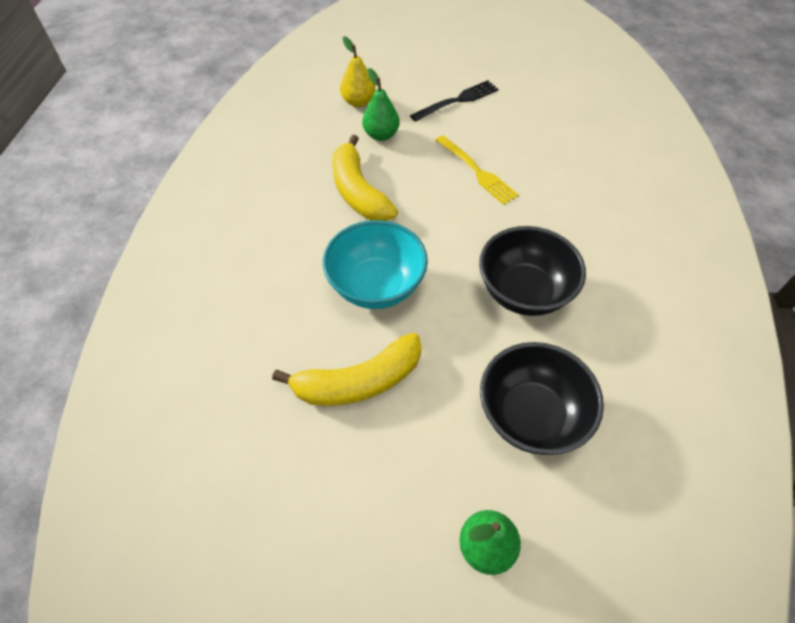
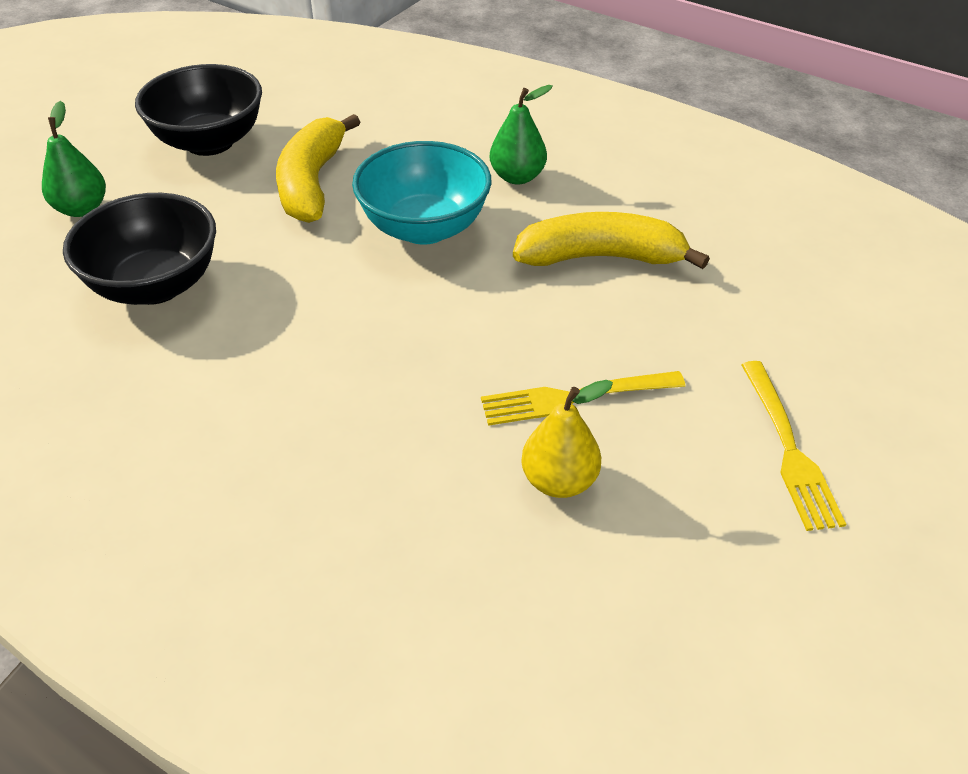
camera: 115 degrees right, 10 degrees down
(358, 102) = (827, 316): yellow pear -> yellow pear (559, 481)
(381, 135) = (723, 316): green pear -> green pear (517, 177)
(457, 101) = (789, 448): black fork -> yellow fork
(524, 292) = (310, 350): black bowl -> black bowl (210, 142)

